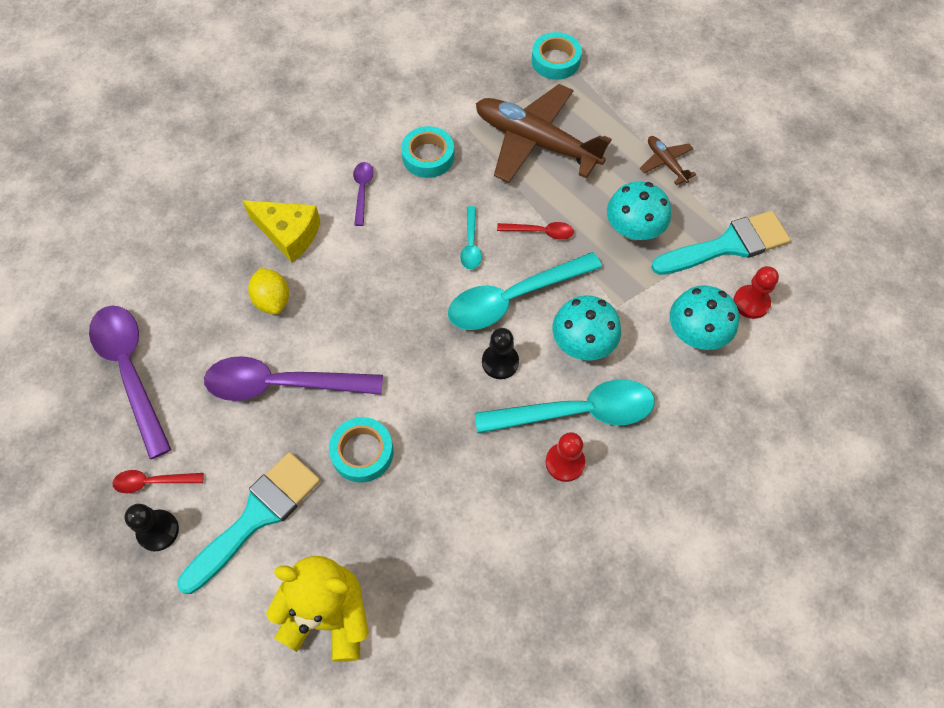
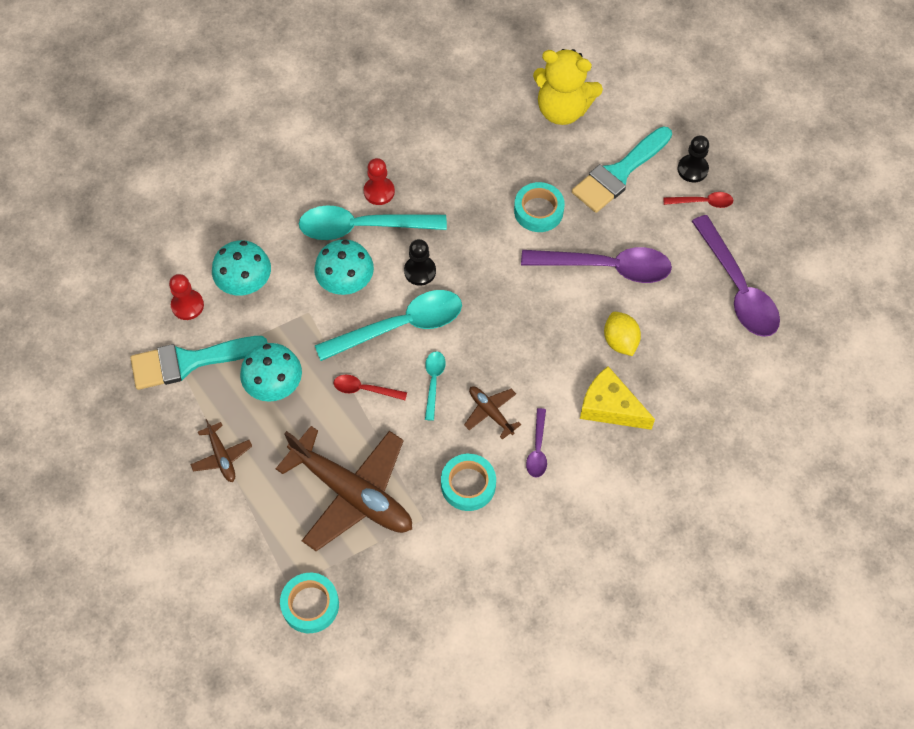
camera: 175 degrees left, 0 degrees up
(410, 220) = (490, 412): none -> brown plane

